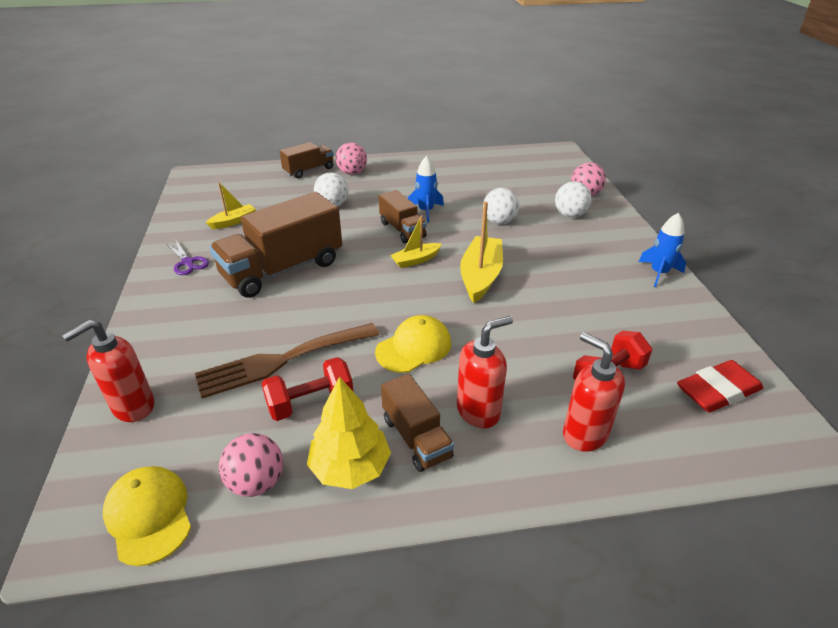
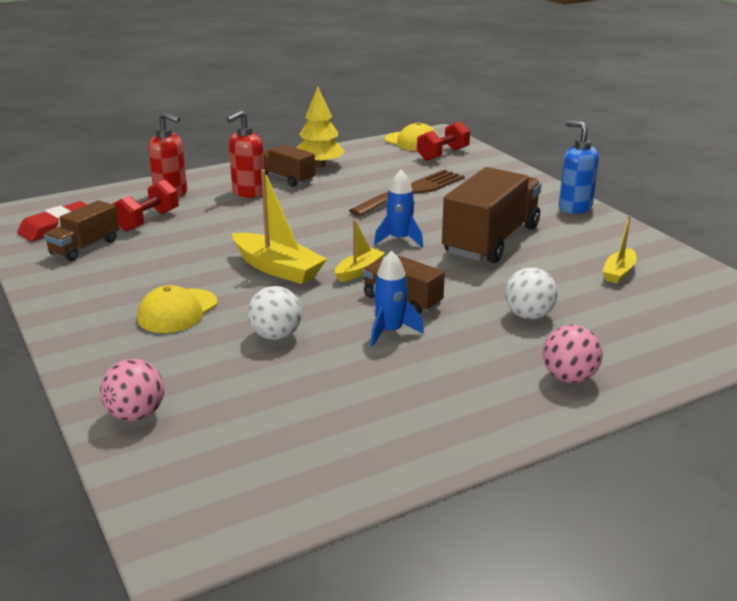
camera: 160 degrees right, 10 degrees down
(133, 407) = (481, 163): red soap dispenser -> none
(158, 293) = (574, 208): none -> blue soap dispenser
(187, 262) = (593, 230): purple scissors -> none
(256, 482) = (368, 155): pink ball -> none
(309, 170) = (645, 367): brown truck -> brown truck (85, 247)
(310, 403) = (369, 180): red dumbbell -> red dumbbell (443, 154)
(414, 347) = (315, 212): yellow cap -> yellow cap (177, 311)
(480, 276) = (277, 268): yellow boat -> yellow boat turned 45 degrees counterclockwise
(570, 215) = (168, 367): white ball -> none
(659, 273) = (62, 306): blue rocket -> blue rocket (399, 239)

